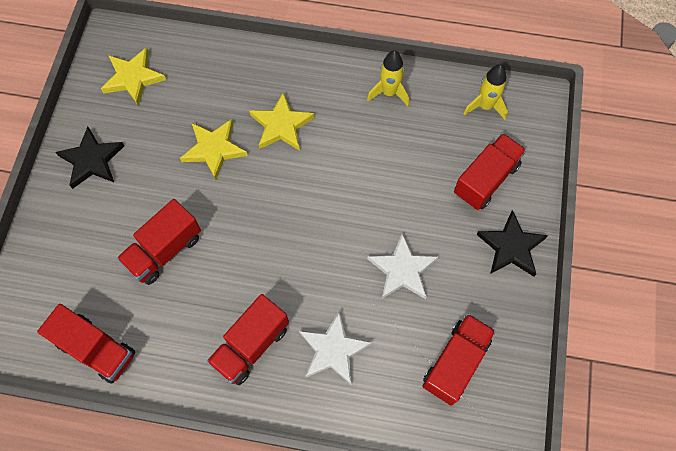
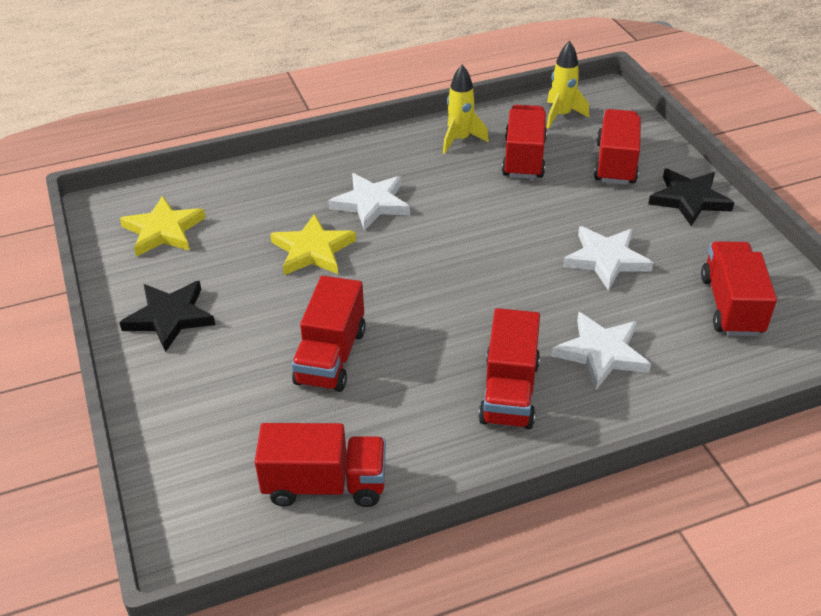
camera: 30 degrees left, 25 degrees down
(281, 125) = (371, 204): yellow star -> white star
(421, 137) = (524, 158): none -> red truck

